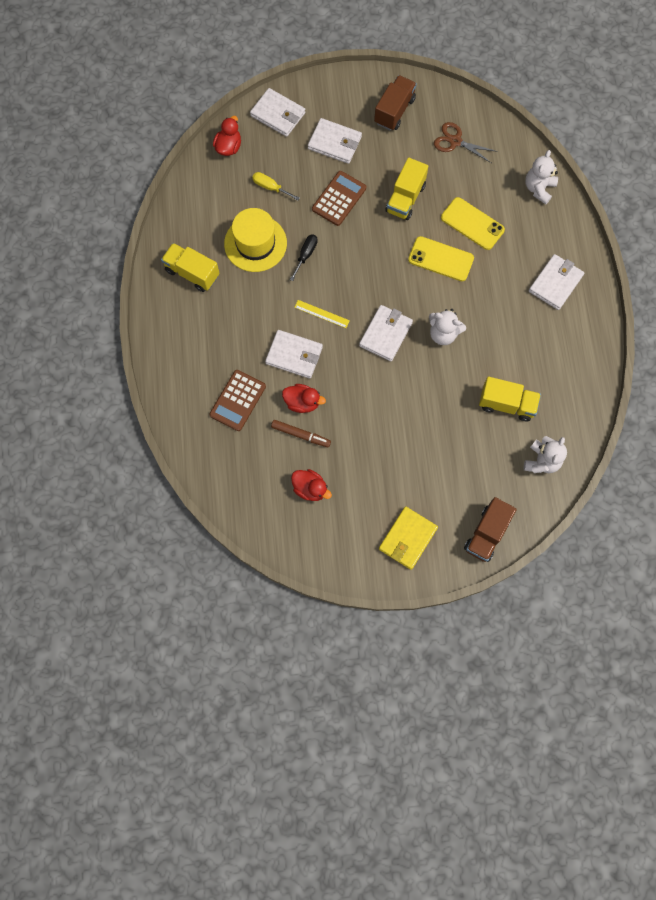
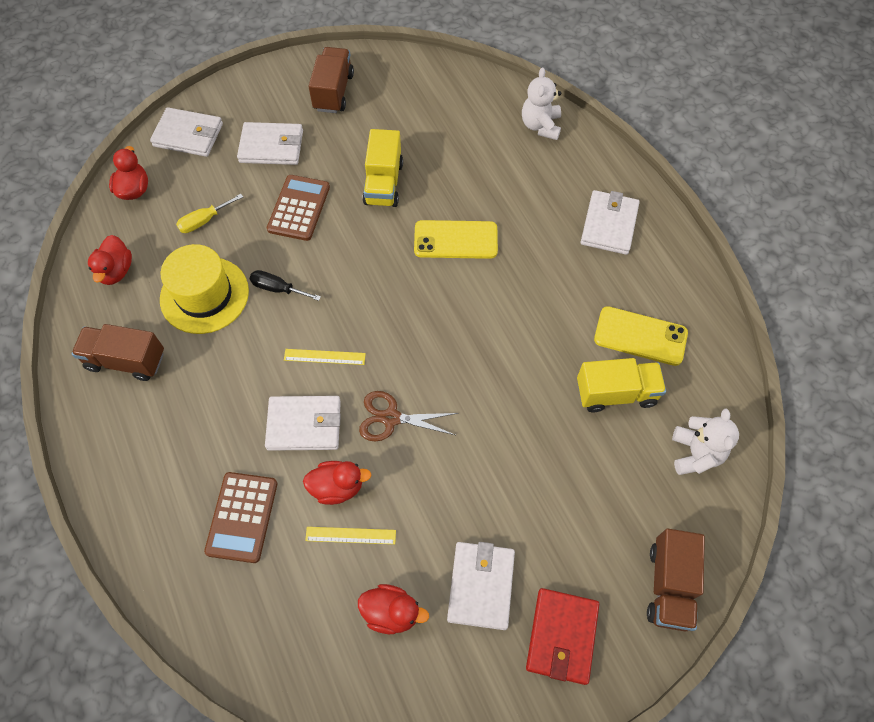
camera: 20 degrees left, 10 degrees down
(192, 273) = (126, 360): yellow truck -> brown truck
(201, 206) = (116, 271): none -> red duck
(270, 187) = (204, 221): yellow screwdriver -> yellow screwdriver turned 45 degrees counterclockwise
(301, 435) = (350, 535): brown marker -> yellow ruler
(306, 255) = (278, 288): black screwdriver -> black screwdriver turned 75 degrees counterclockwise
(385, 334) = (420, 355): white wallet -> white wallet (480, 586)
(408, 538) = (562, 636): yellow wallet -> red wallet
(443, 334) = (495, 330): white teddy bear -> none
(455, 141) = (420, 104): brown scissors -> brown scissors (391, 418)
(472, 224) = (478, 187): yellow phone -> yellow phone (640, 336)

